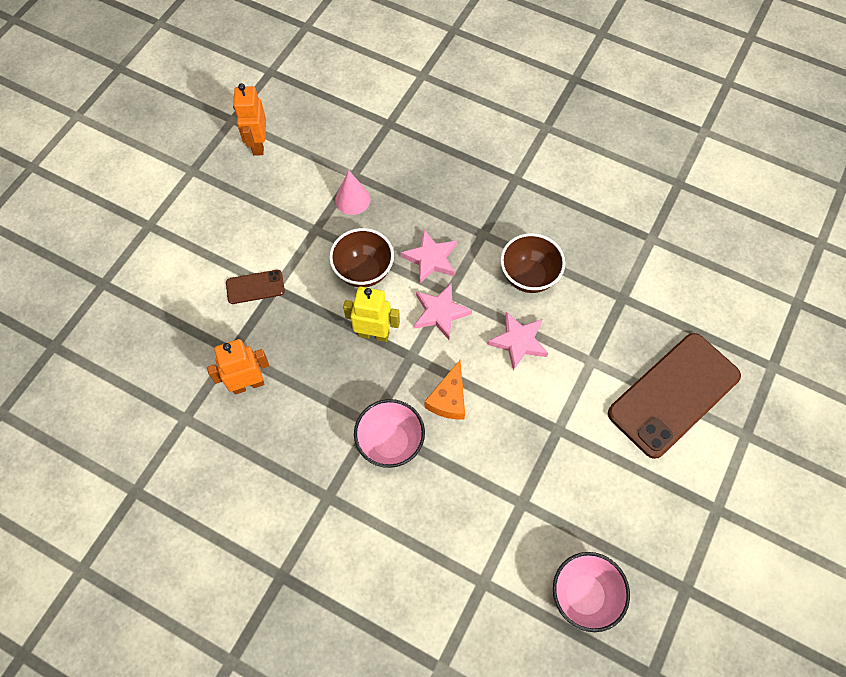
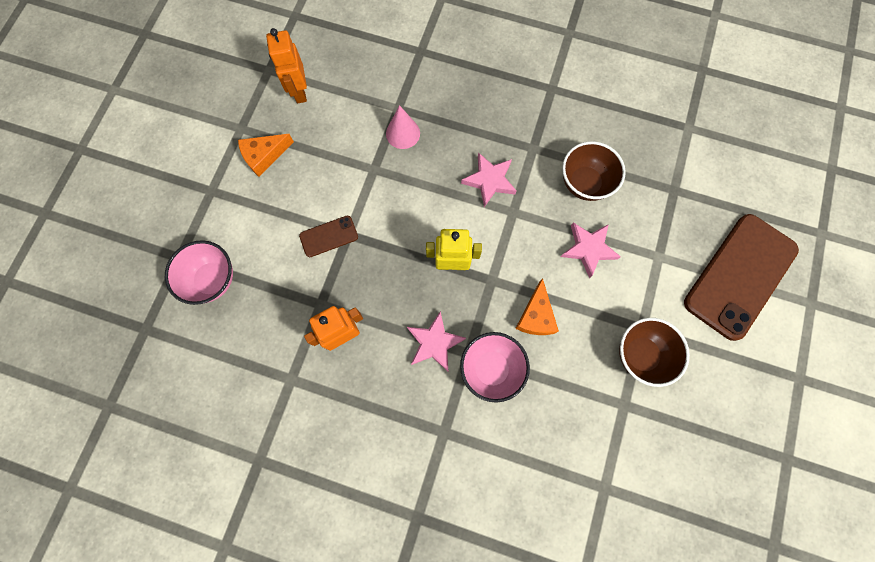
camera: 10 degrees left, 10 degrees up
(209, 200) = (264, 156): none -> orange cheese
(363, 271) = (429, 203): brown bowl -> brown bowl (640, 355)
(440, 312) = (510, 232): pink star -> pink star (434, 343)
(584, 595) = (699, 483): pink bowl -> pink bowl (213, 280)

